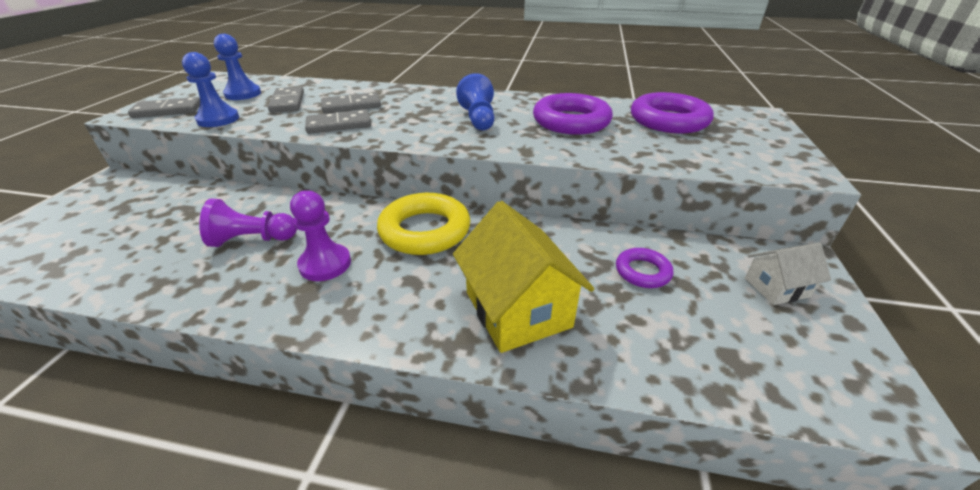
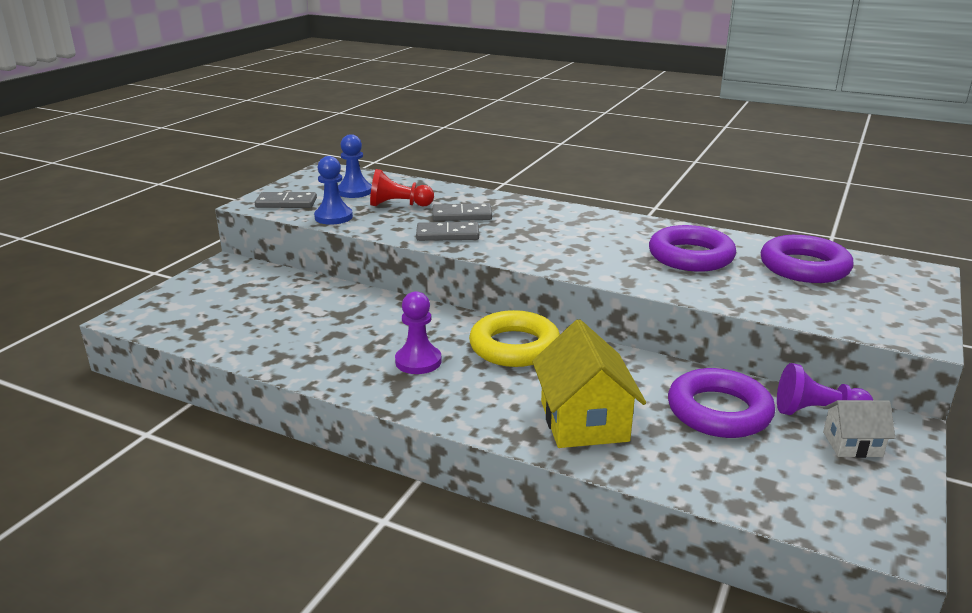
camera: 15 degrees right, 10 degrees down
(252, 240) = (355, 333): purple pawn -> purple pawn (817, 412)
(288, 102) = (398, 205): grey domino -> red pawn
(478, 119) = (590, 243): blue pawn -> none
(642, 272) = (719, 411): purple ring -> purple ring, size x1.88

